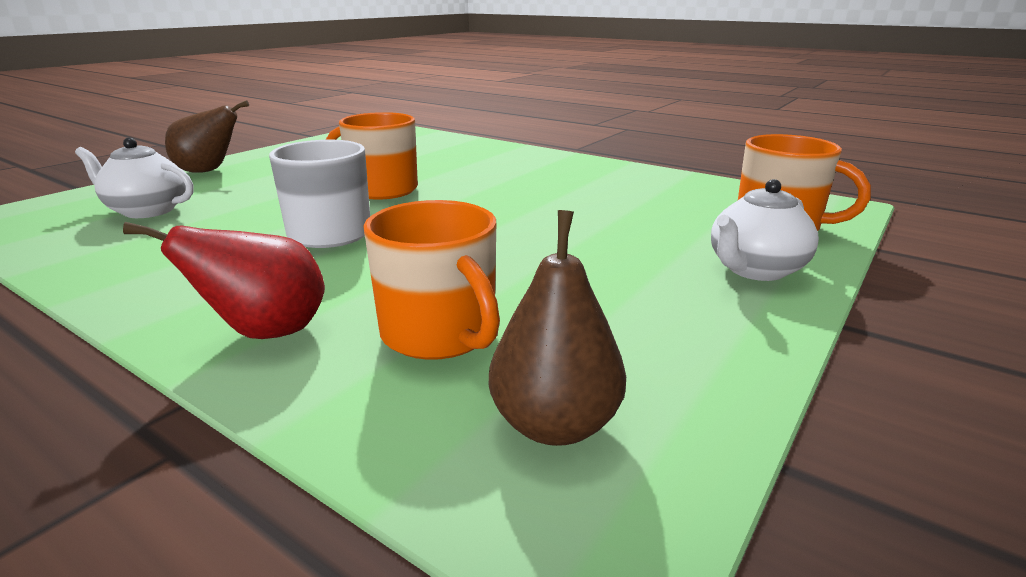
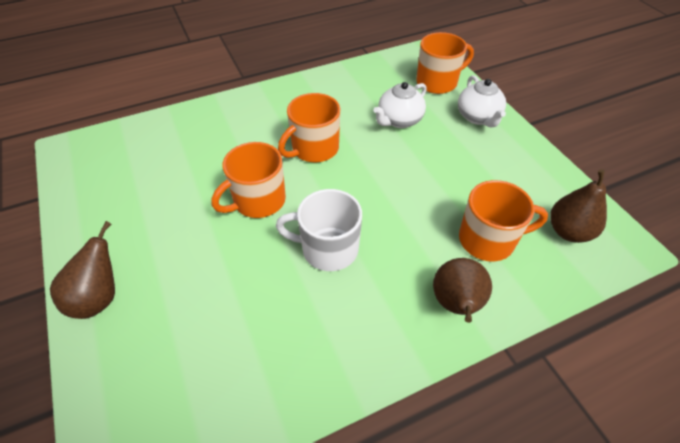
camera: 60 degrees left, 25 degrees up
(147, 210) = (192, 352): white teapot -> white teapot (399, 120)
(266, 332) = (456, 304): red pear -> brown pear
(501, 193) = (314, 148): none -> orange mug

